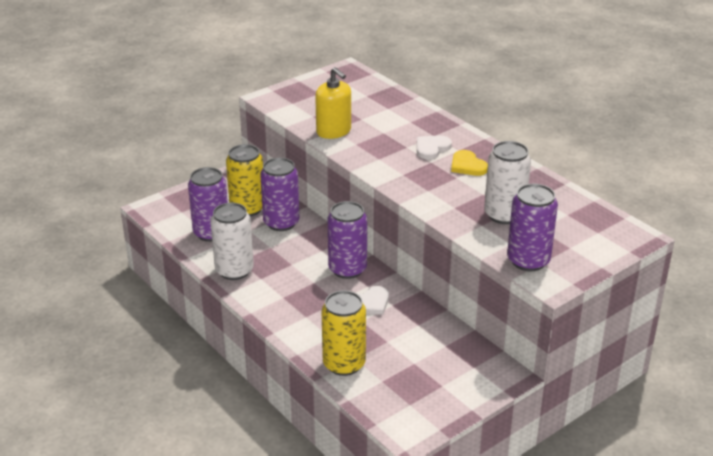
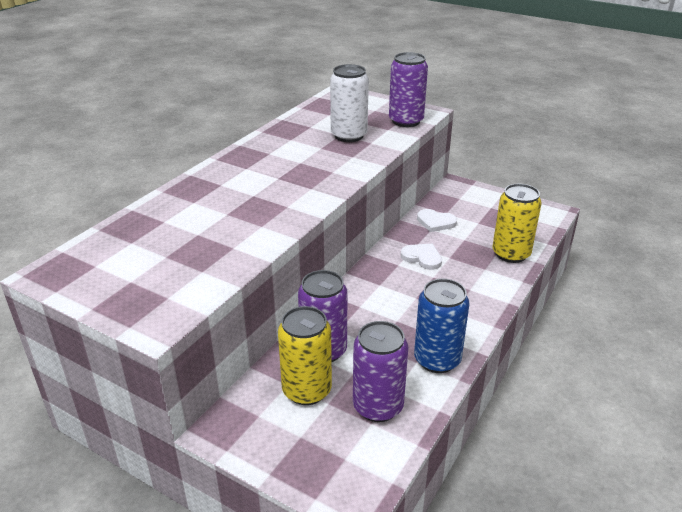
camera: 110 degrees left, 0 degrees up
(234, 270) = (437, 360): white can -> blue can
(334, 131) = (238, 246): yellow soap dispenser -> none
(347, 269) = (381, 281): purple can -> none
(431, 148) = (250, 181): white heart -> white heart (435, 222)
(467, 166) = (275, 160): yellow heart -> none

